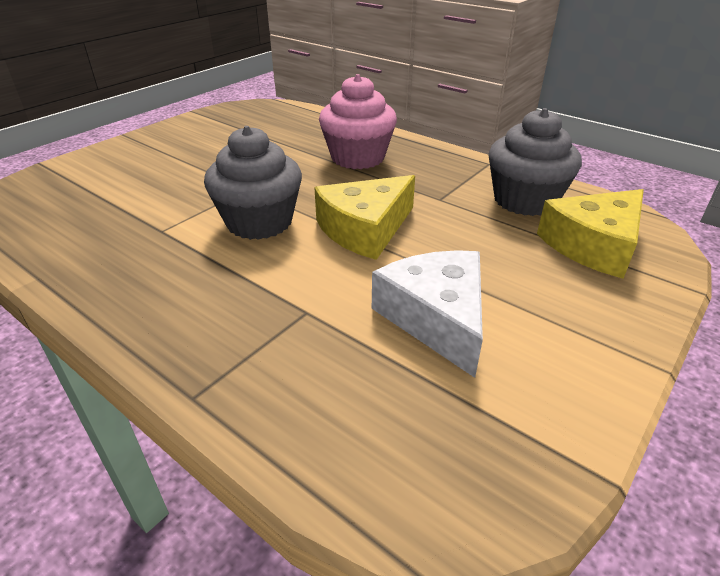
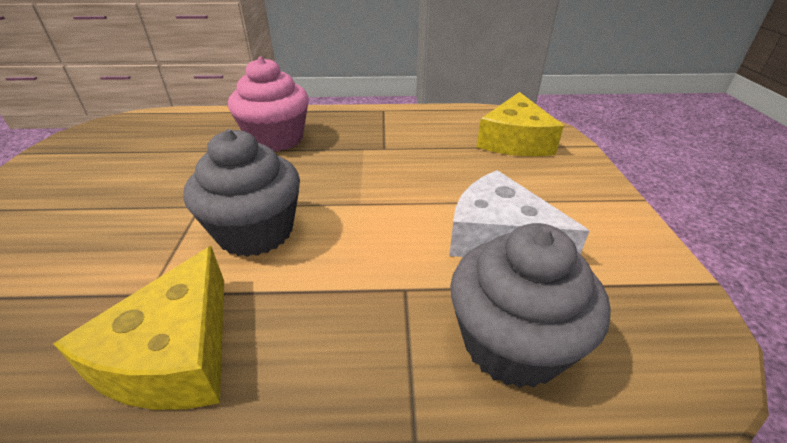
camera: 40 degrees left, 0 degrees up
(365, 229) = (360, 195): yellow cheese -> yellow cheese (174, 353)
(525, 200) = (440, 127): grey cupcake -> grey cupcake (512, 343)

